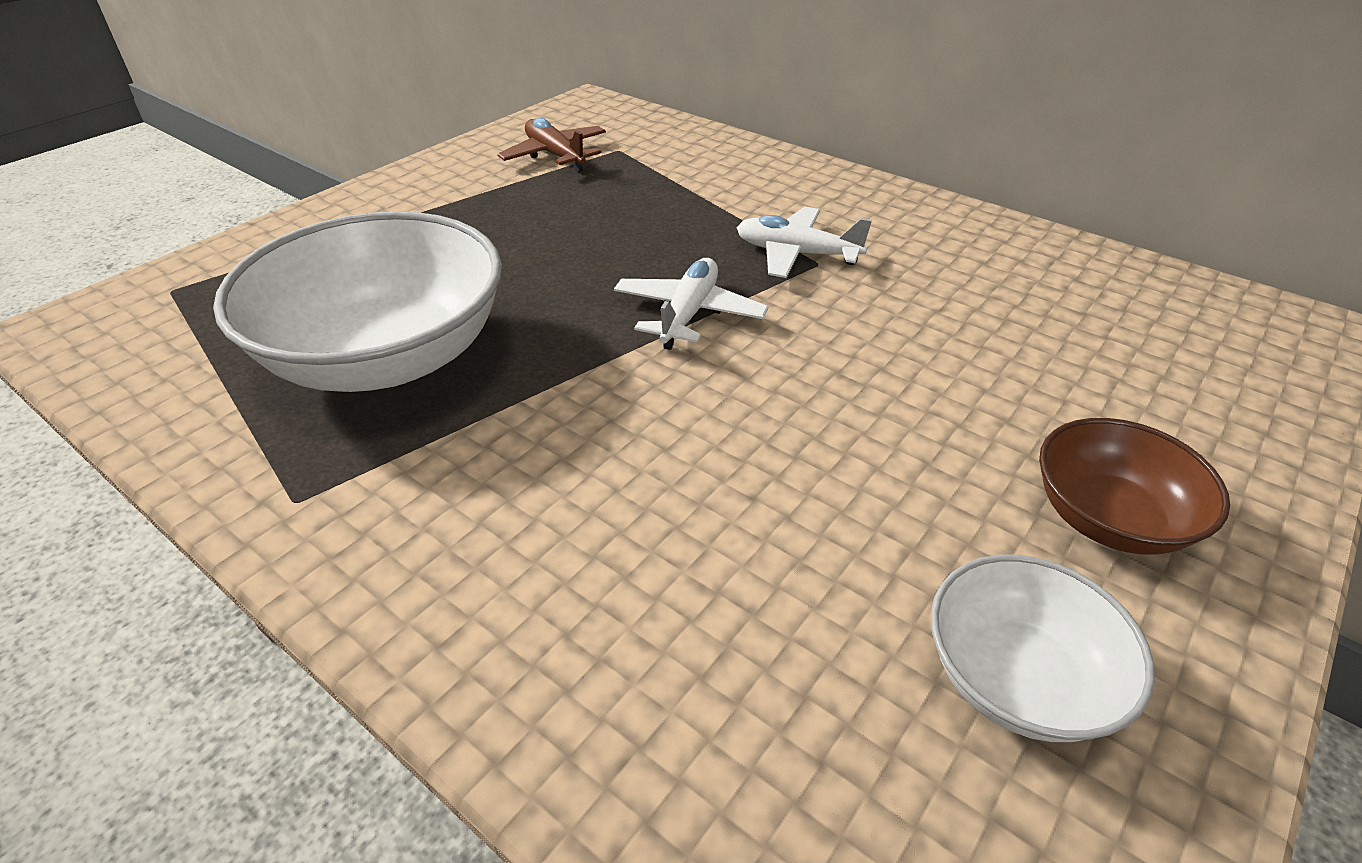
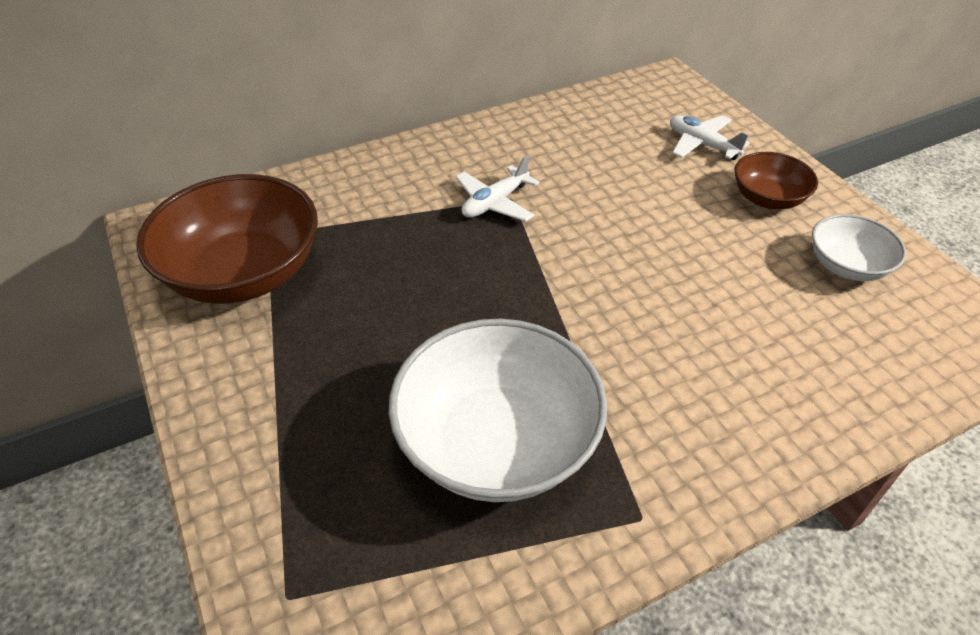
camera: 65 degrees left, 5 degrees up
(555, 155) = (244, 273): brown plane -> brown bowl
(688, 314) = (534, 273): white plane -> white plane (702, 144)

